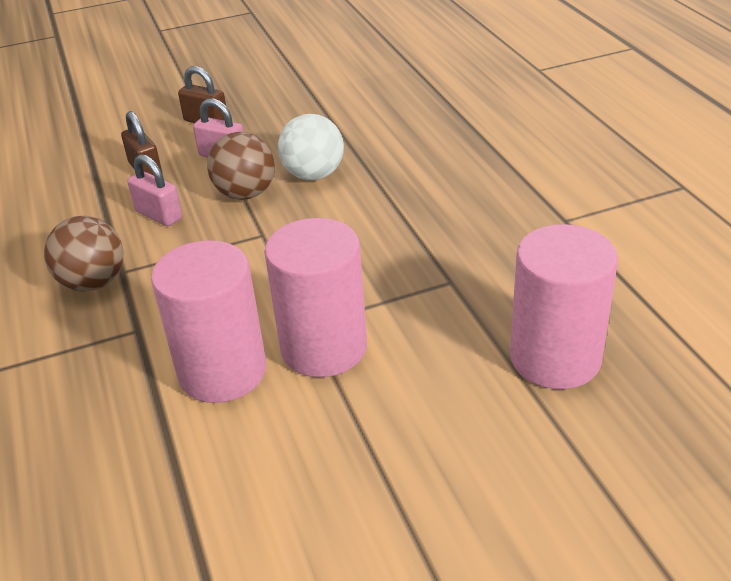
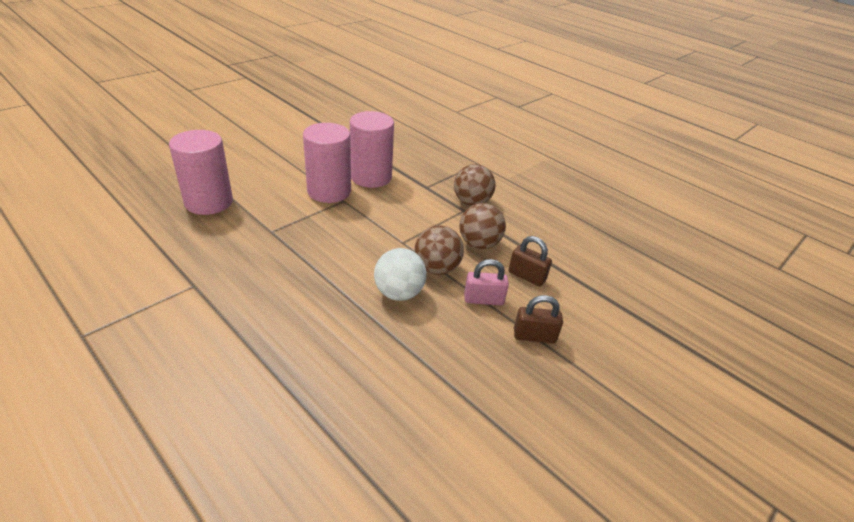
camera: 150 degrees right, 0 degrees up
(159, 215) = (479, 244): pink padlock -> brown ball

